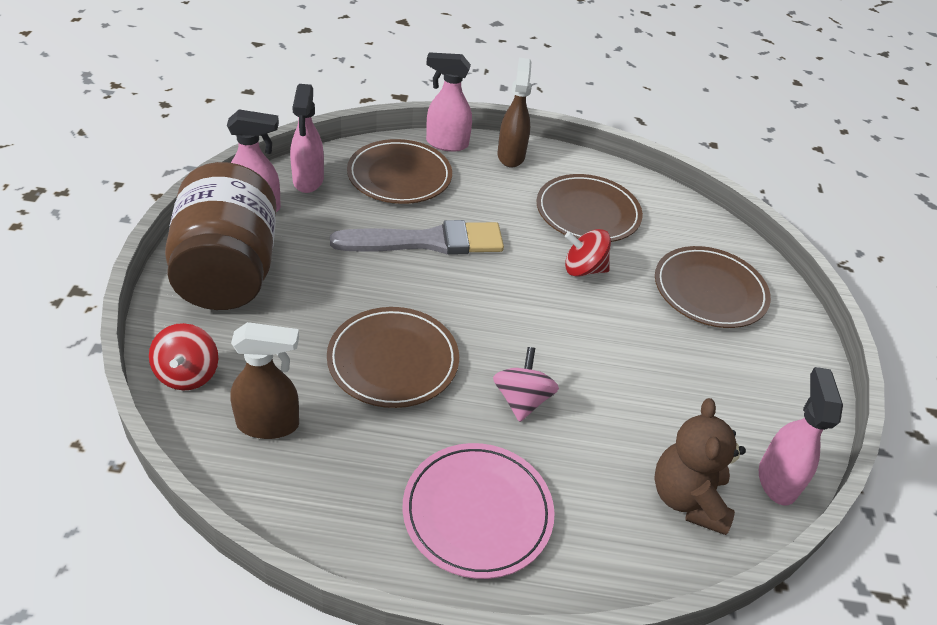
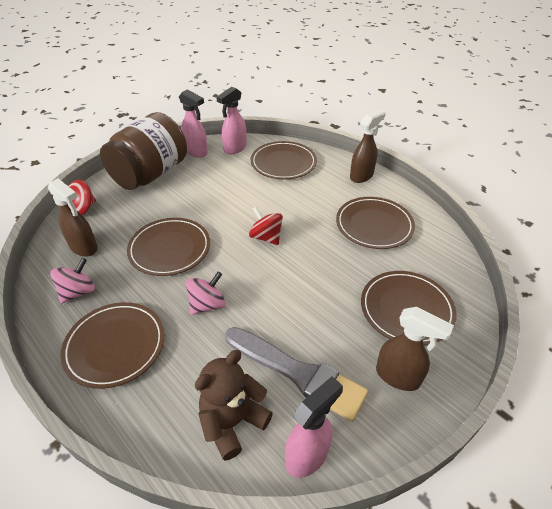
camera: 45 degrees right, 0 degrees up
(342, 484) = (78, 292): none -> pink spinning top
(427, 241) = (258, 200): grey brush -> grey brush (298, 373)
(446, 143) = (329, 156): pink spray bottle -> none
(477, 512) = (115, 346): pink plate -> brown plate
(583, 269) = (331, 255): red spinning top -> red spinning top (266, 237)
(768, 360) = (398, 377): none -> brown spray bottle

